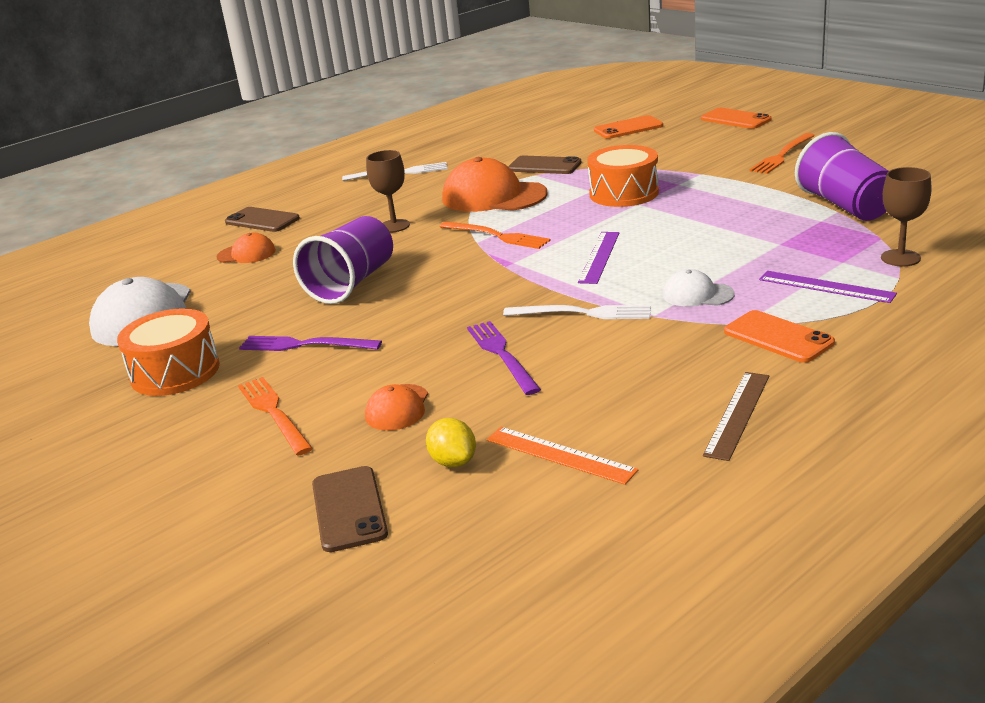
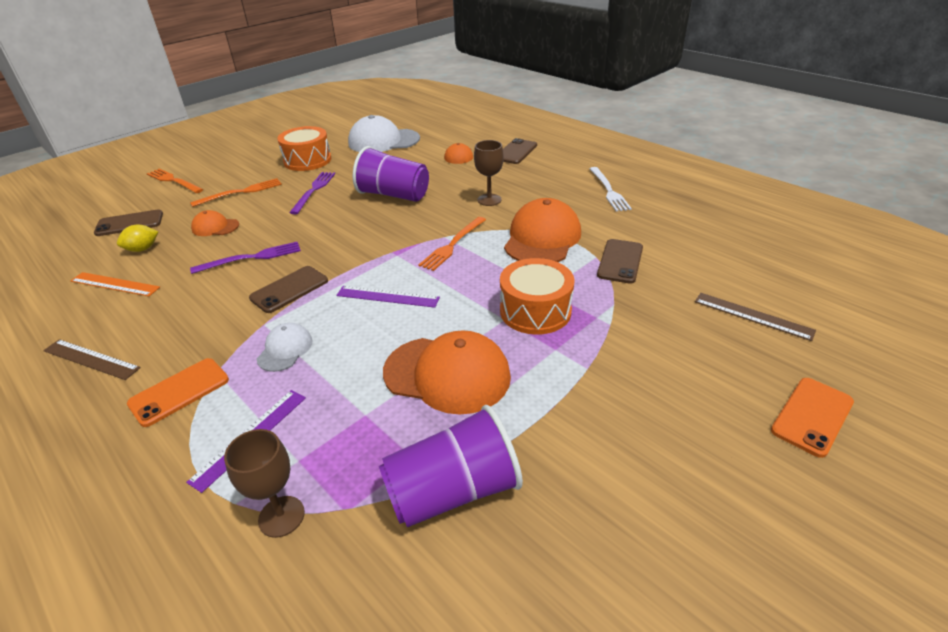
camera: 85 degrees right, 10 degrees up
(559, 455) = (115, 284): orange ruler -> orange ruler turned 75 degrees clockwise
(582, 313) = (289, 289): white fork -> brown phone
(628, 128) = (753, 316): orange phone -> brown ruler
(719, 219) = (447, 374): none -> orange cap
(782, 155) = (651, 450): orange fork -> orange fork (173, 181)

